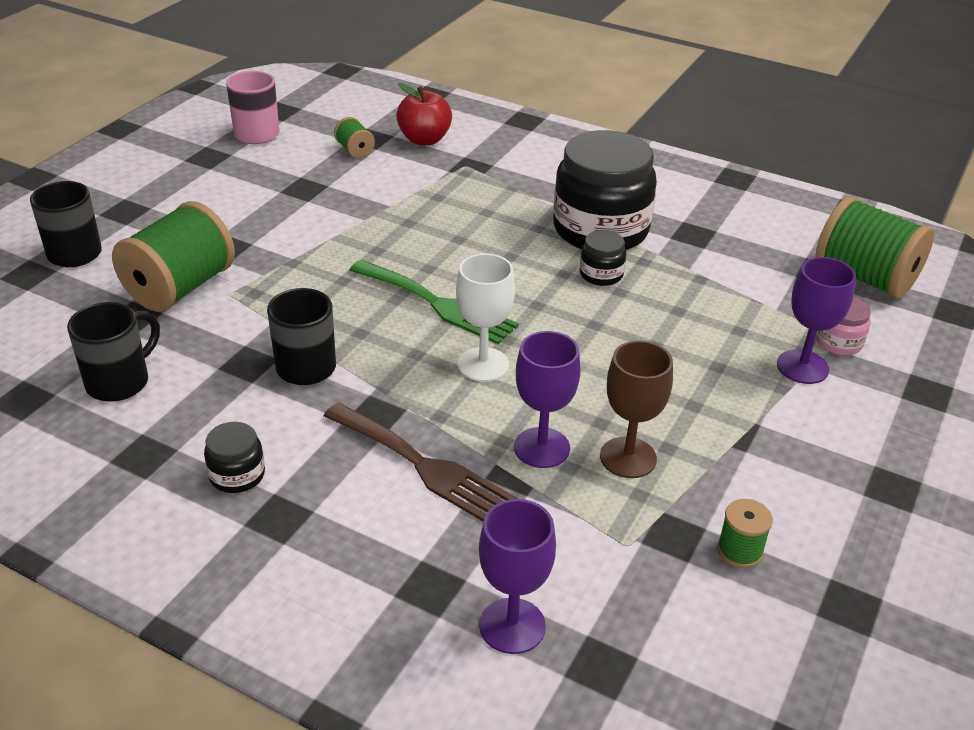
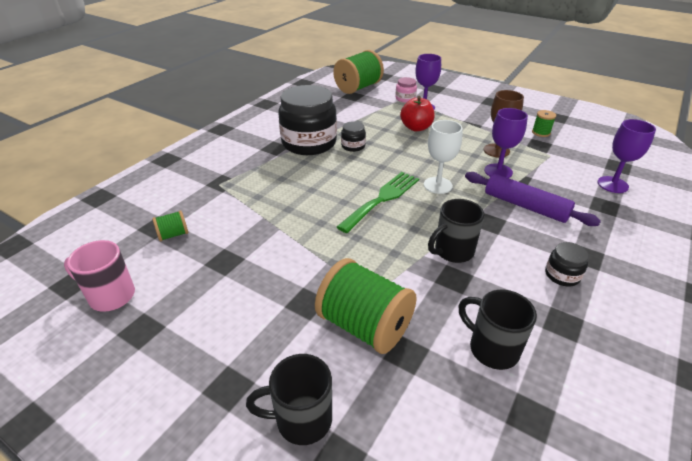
camera: 85 degrees left, 0 degrees up
(423, 466) = (525, 206): brown fork -> purple rolling pin
(424, 139) = (172, 201): red apple -> red apple (416, 128)

